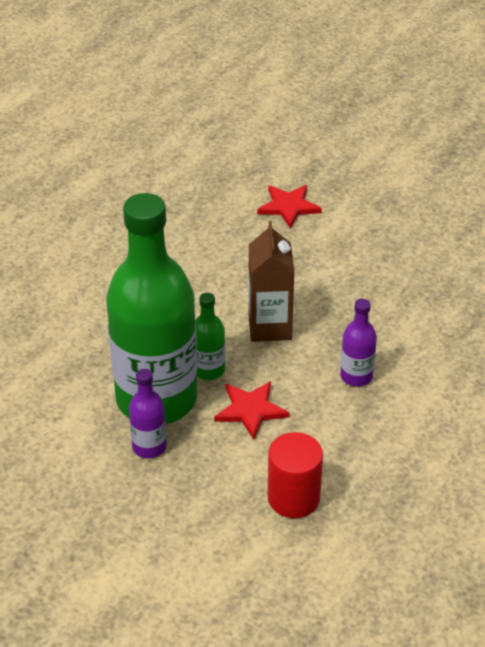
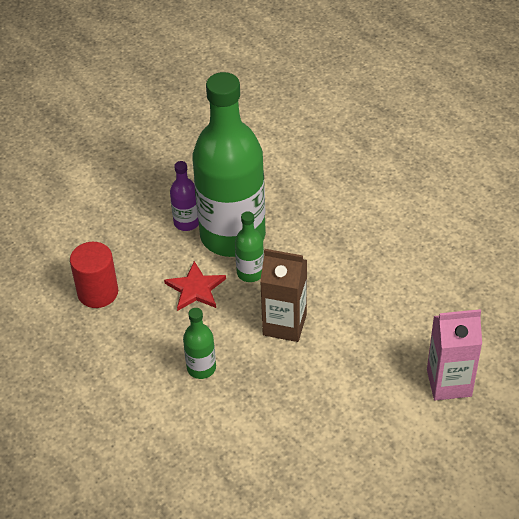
camera: 110 degrees right, 5 degrees up
(289, 207) = (449, 383): red star -> pink carton
(356, 376) = (201, 368): purple bottle -> green bottle

